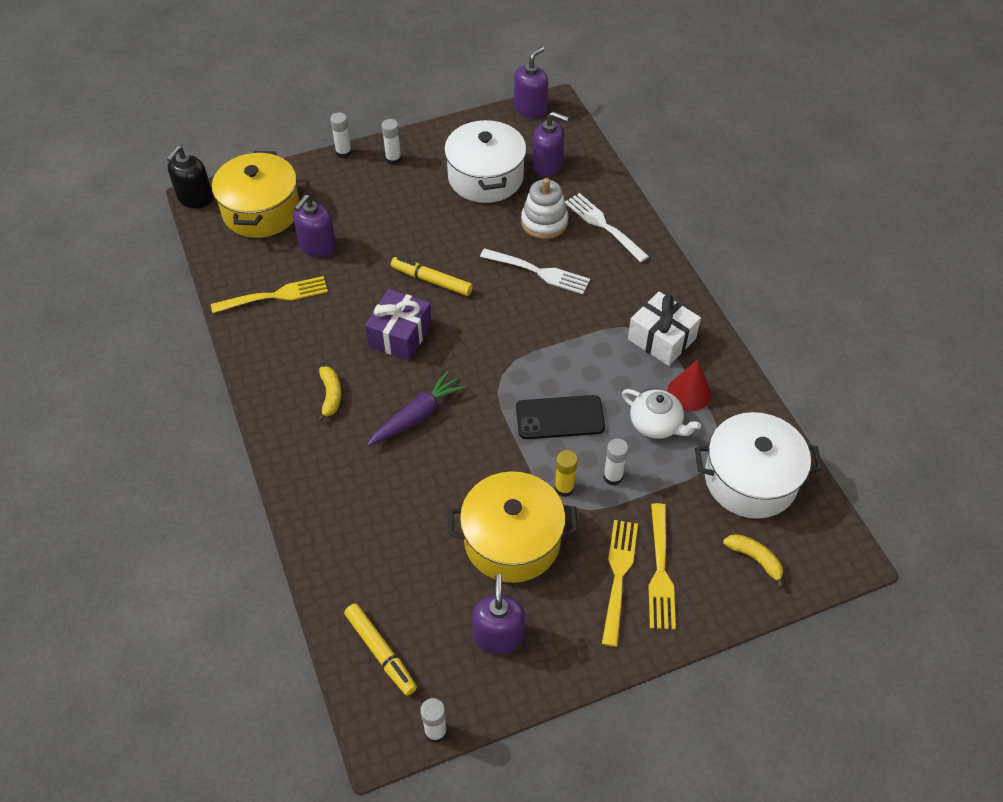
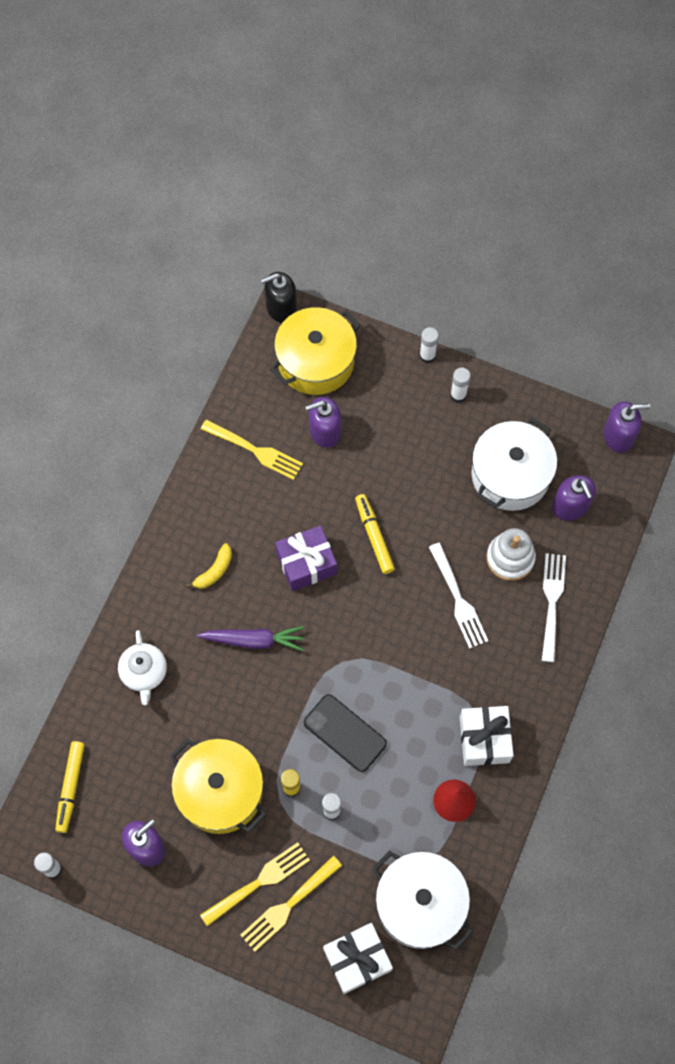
camera: 45 degrees right, 15 degrees up
(656, 424) = (404, 801): white teapot -> white teapot (144, 673)
(755, 559) = (357, 959): yellow banana -> white gift

